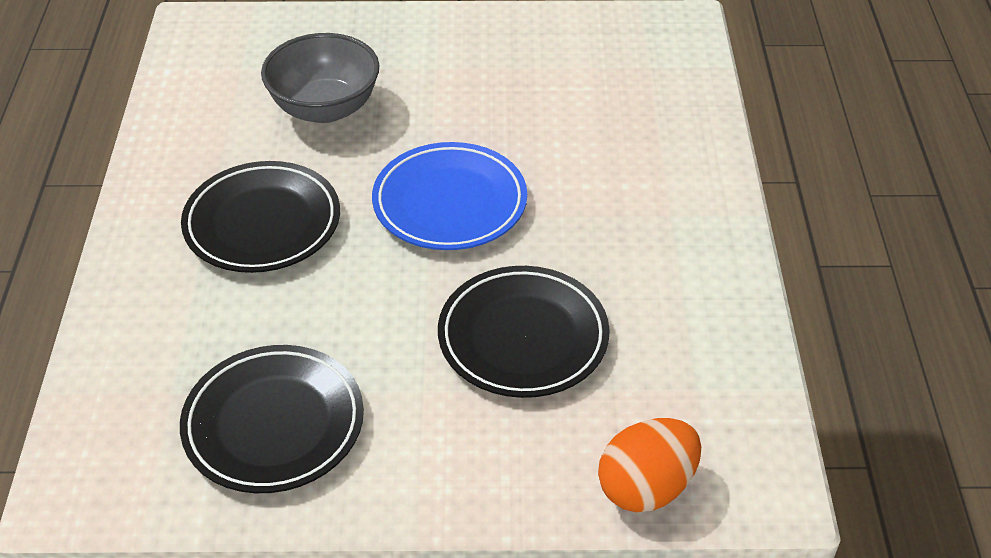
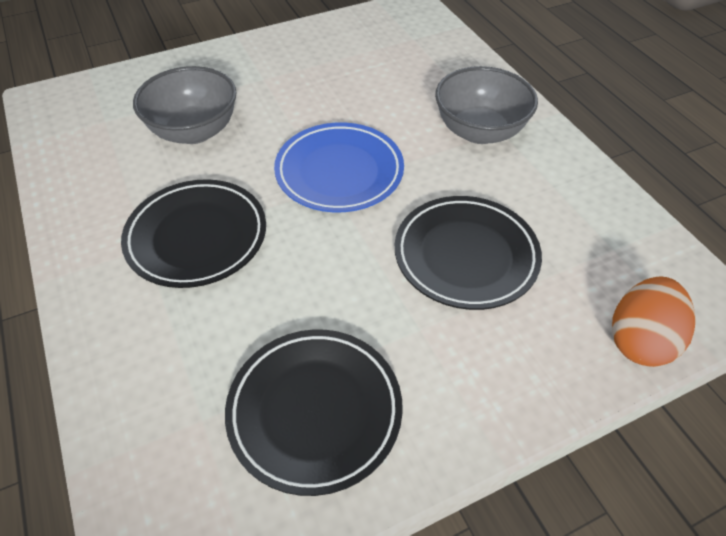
camera: 25 degrees left, 5 degrees up
(644, 207) = (479, 131): none -> grey bowl

